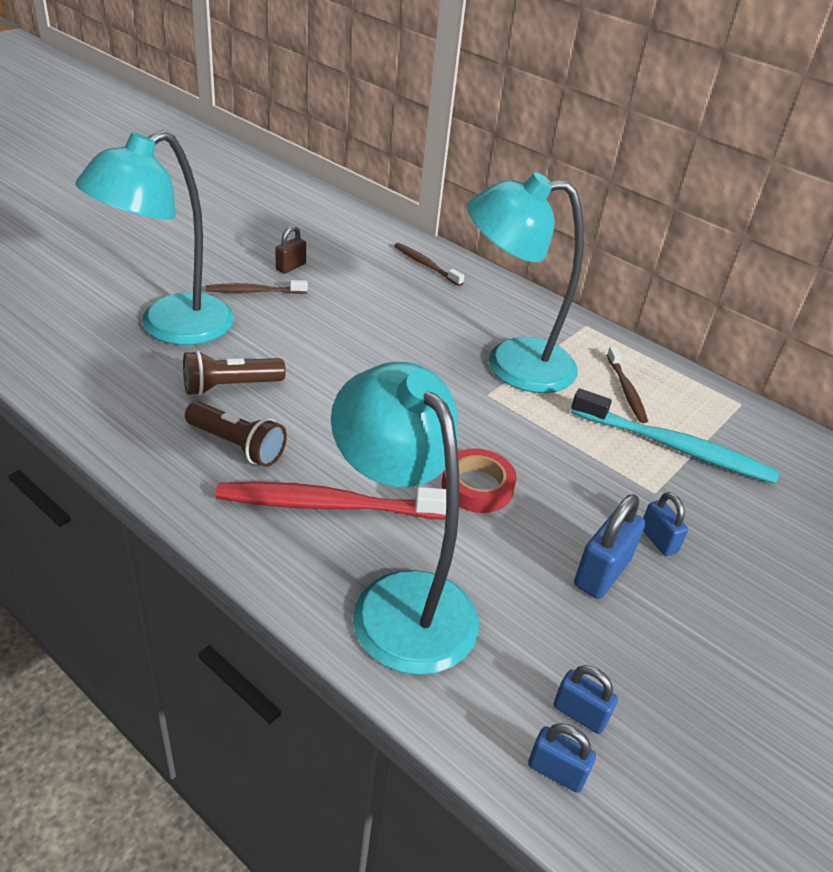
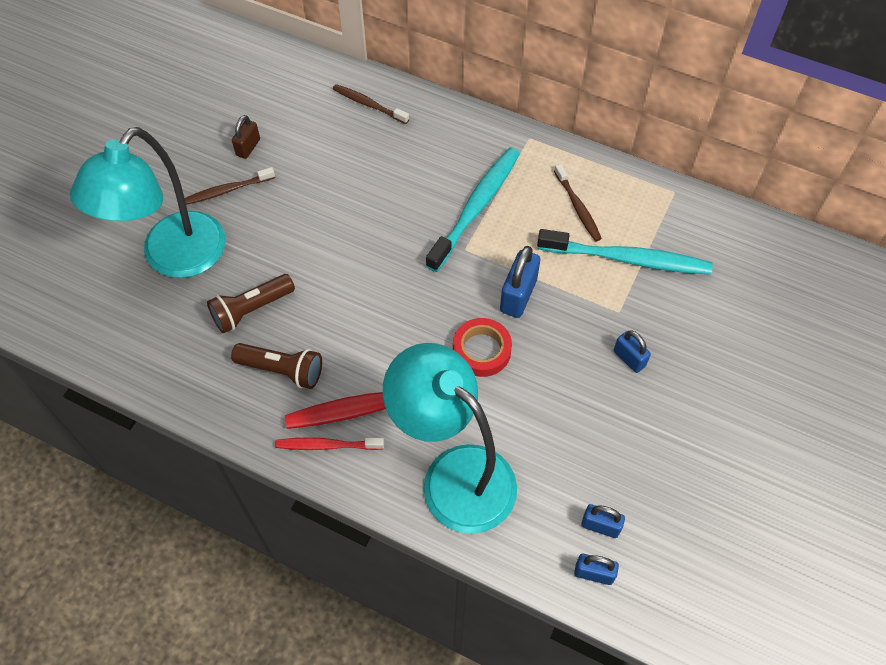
camera: 10 degrees left, 20 degrees up
(255, 528) = (327, 445): none -> red toothbrush
(512, 364) = (476, 207): turquoise lamp -> turquoise toothbrush
(602, 573) = (593, 403): blue padlock -> blue padlock (518, 295)

